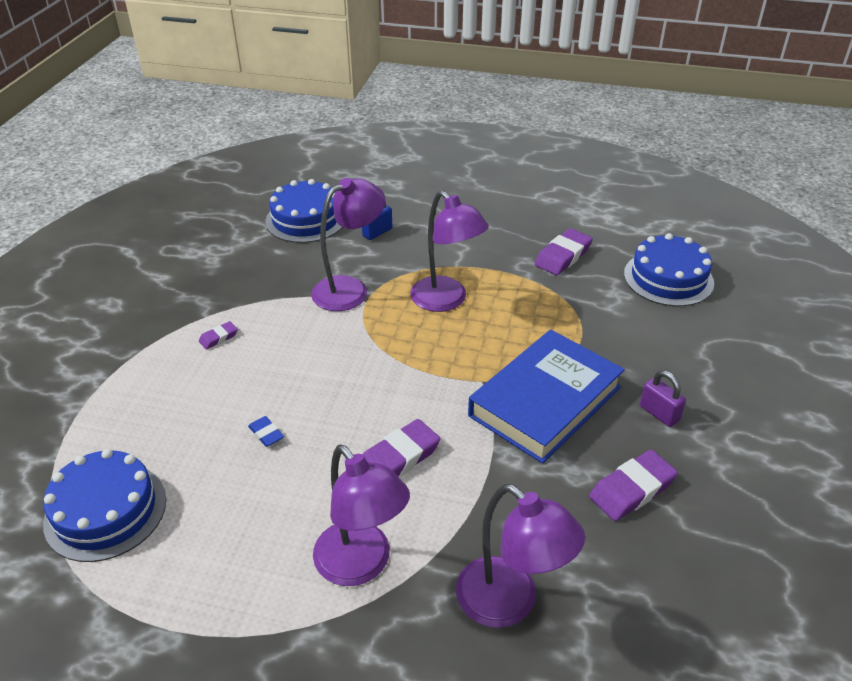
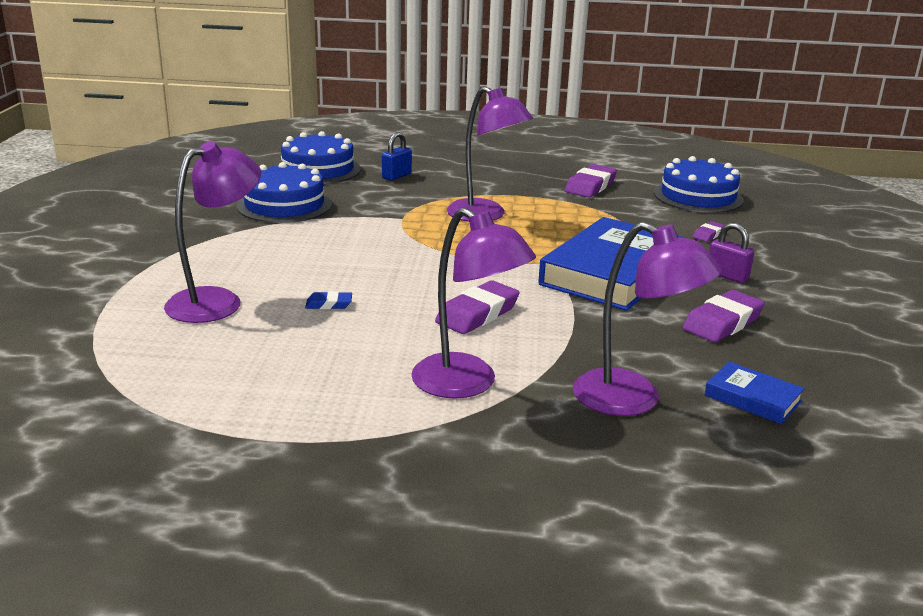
camera: 10 degrees left, 15 degrees down
(105, 511) = (166, 363): blue cake -> blue cake (284, 205)
(218, 337) = (252, 245): purple eraser -> purple eraser (708, 235)
(266, 434) = (329, 304): blue eraser -> blue eraser turned 45 degrees counterclockwise
(350, 289) = (382, 211): purple lamp -> purple lamp (217, 301)
(626, 612) = (752, 398): none -> blue book

